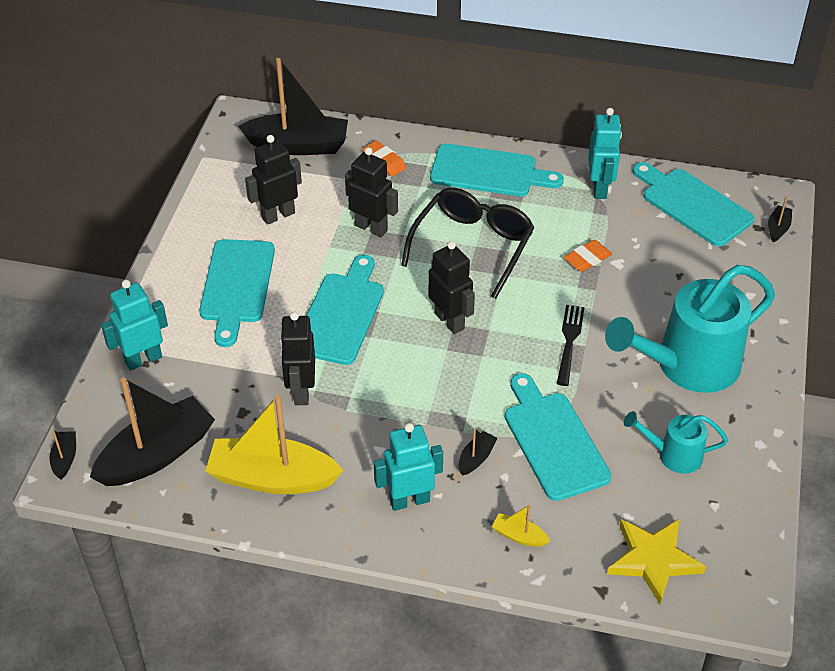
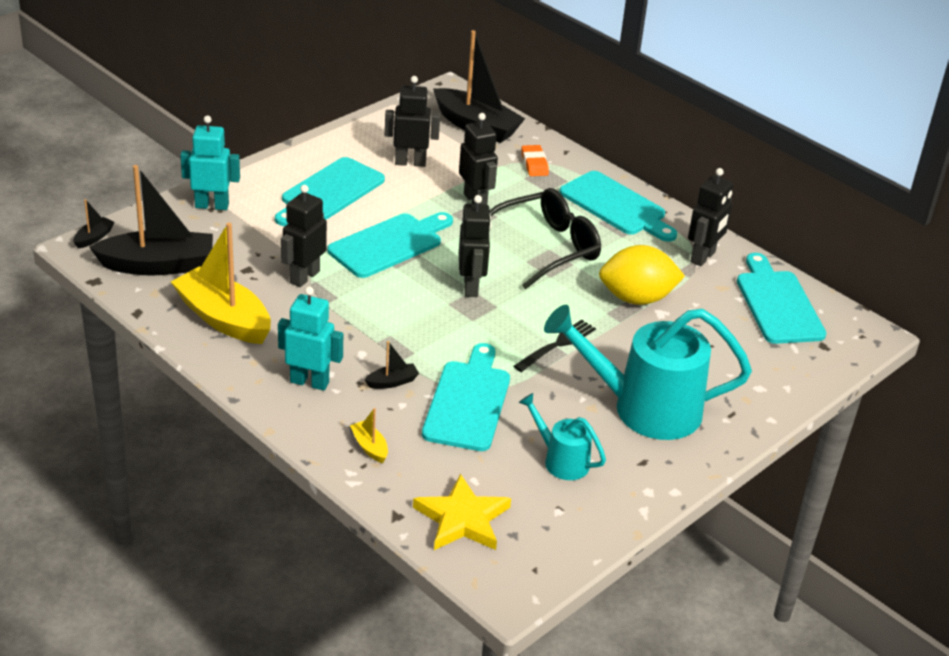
camera: 30 degrees right, 10 degrees down
(587, 259) = (636, 298): orange eraser -> yellow lemon
(600, 188) = (703, 257): turquoise robot -> black robot
(778, 228) = (842, 354): black boat -> none

